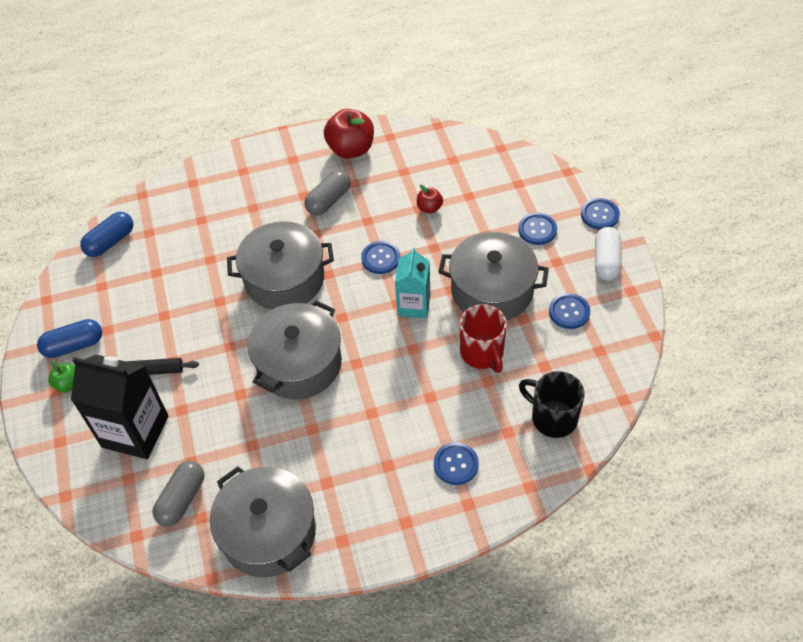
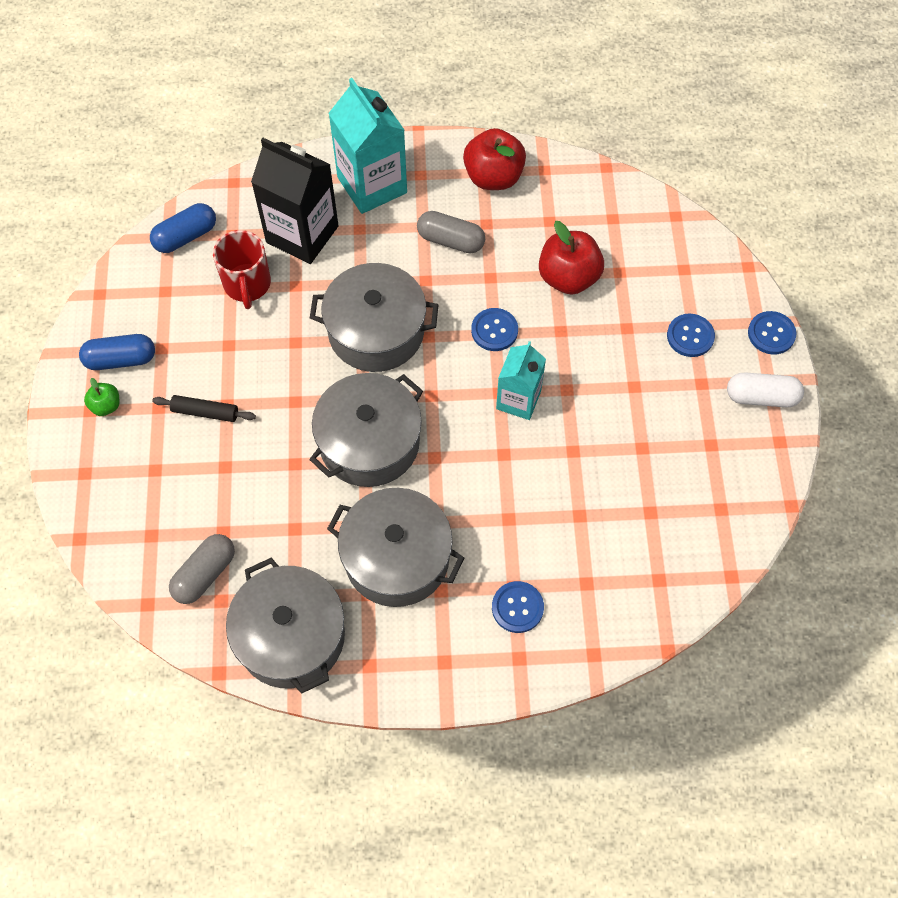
camera: 10 degrees right, 10 degrees up
(135, 431) = (169, 481): black carton -> black carton (302, 234)
(255, 174) = (372, 185): none -> turquoise carton
(328, 201) = (450, 240): grey capsule -> grey capsule turned 60 degrees clockwise
(429, 208) = (568, 277): red apple -> red apple, size x1.97
(482, 353) = (583, 479): red mug -> red mug (247, 284)
(492, 290) = (615, 402): grey pot -> grey pot (397, 558)
(552, 417) = (642, 578): black mug -> none
(569, 312) = (698, 451): blue button -> none
(606, 261) = (761, 397): white capsule -> white capsule turned 75 degrees clockwise

